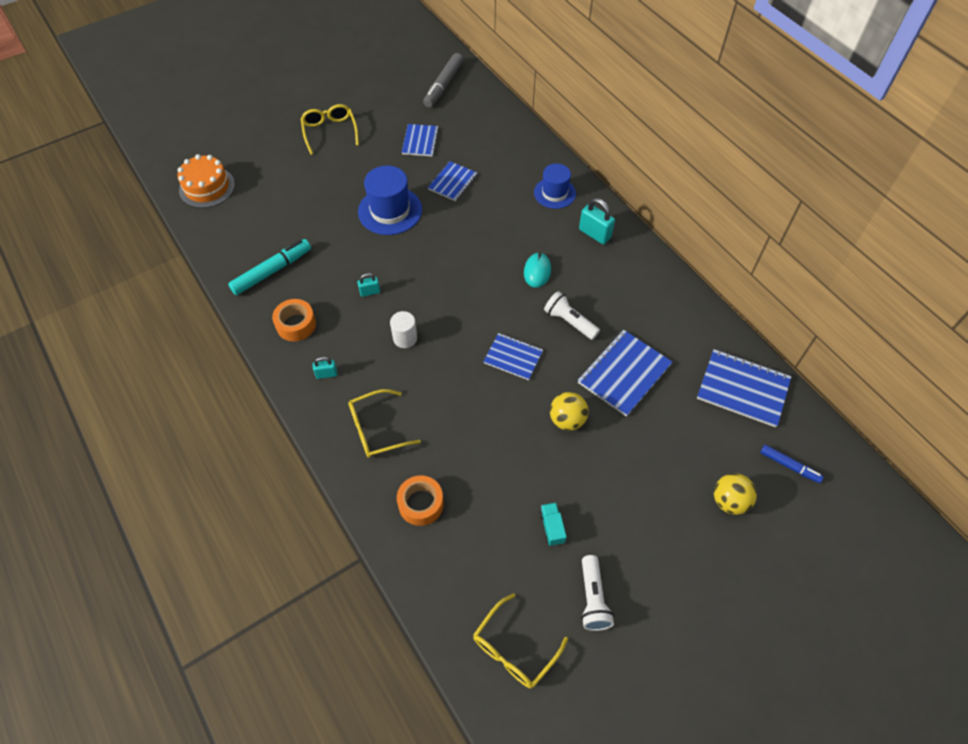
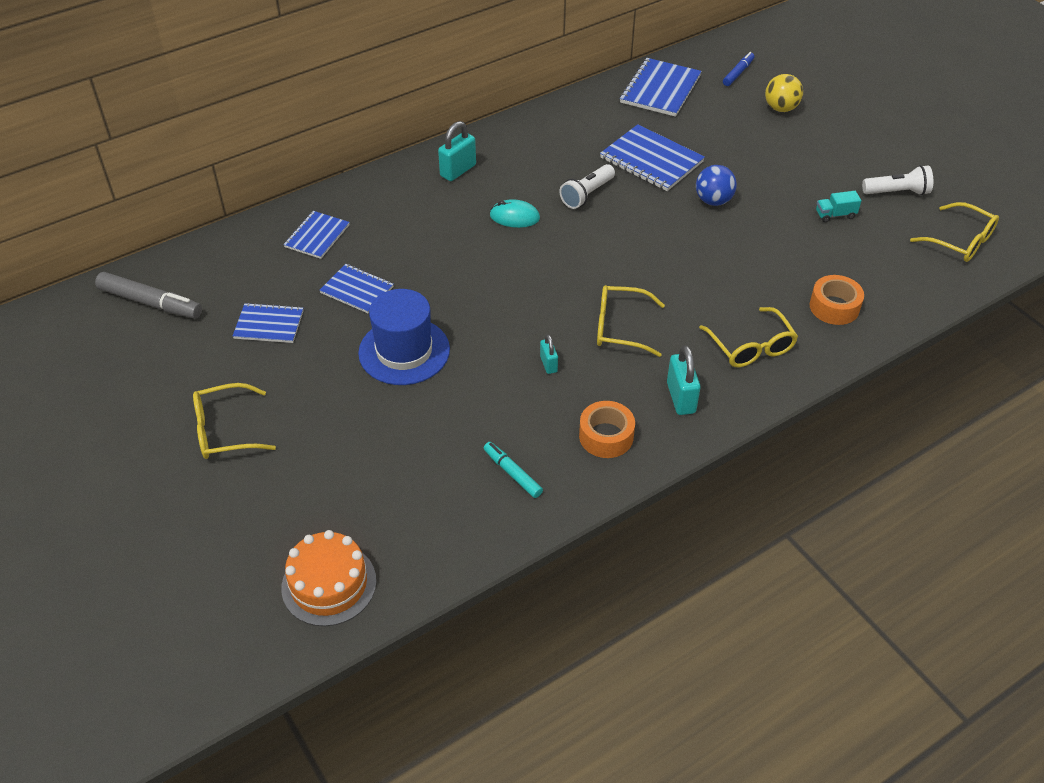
camera: 90 degrees left, 10 degrees down
(272, 271) = (512, 473): turquoise marker -> turquoise marker, size x0.60
(326, 374) = (681, 398): turquoise padlock -> turquoise padlock, size x1.71
(405, 338) = (620, 327): white cylinder -> yellow glasses
(513, 357) = (639, 238): blue notebook -> blue notebook (317, 236)
(554, 193) = (388, 199): blue hat -> none
(567, 420) = (713, 201): yellow ball -> blue ball

